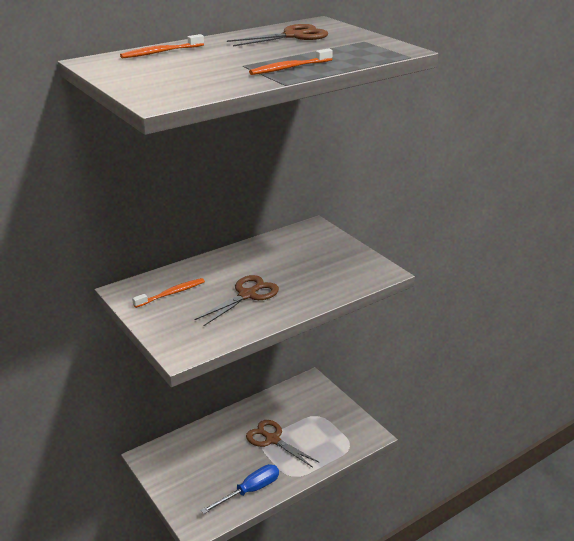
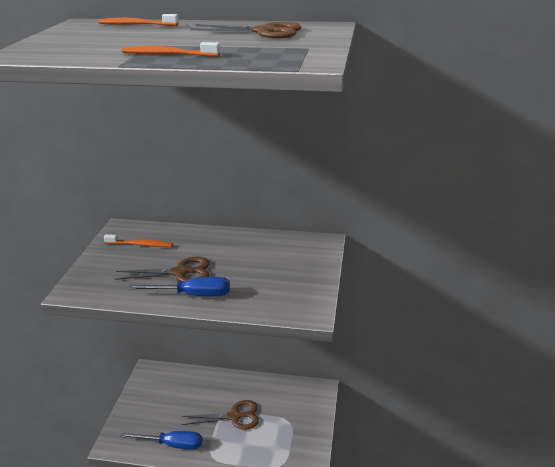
camera: 45 degrees right, 0 degrees up
(272, 439) = (234, 416): brown scissors -> brown scissors turned 90 degrees clockwise
(286, 303) = (193, 295): none -> blue screwdriver

